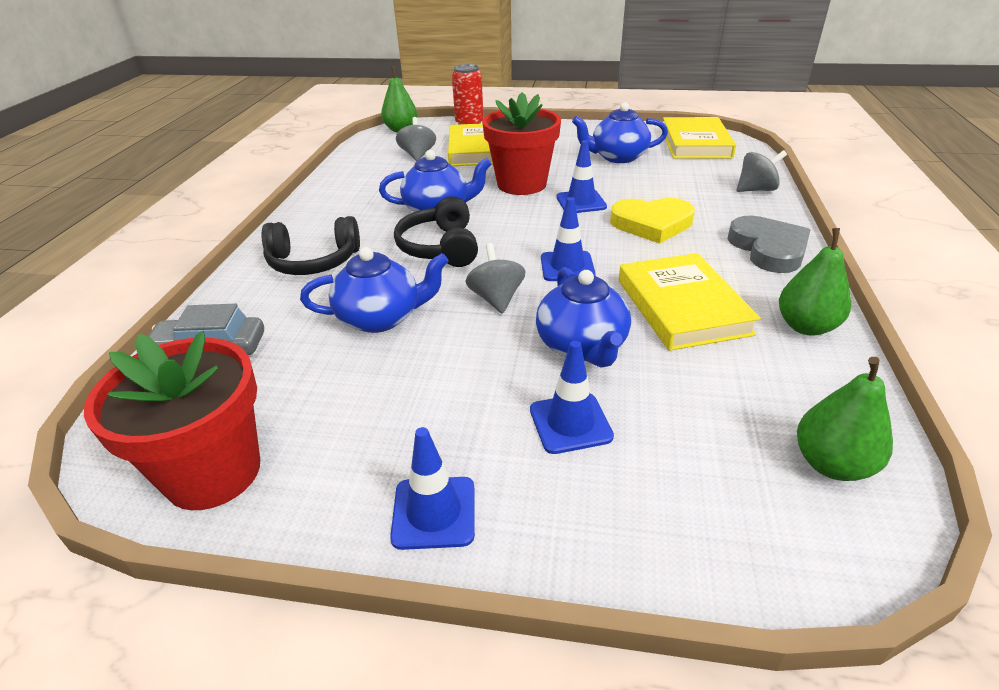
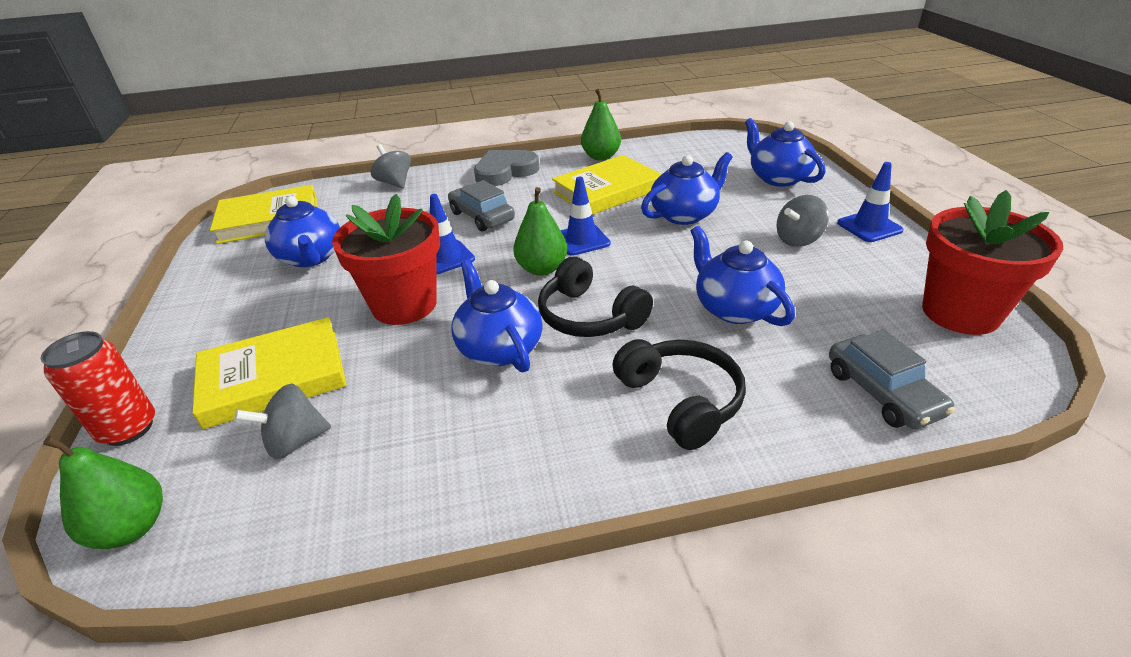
camera: 110 degrees left, 0 degrees up
(440, 247) = (589, 316): black headphones -> black headphones turned 75 degrees clockwise
(496, 299) = (656, 260): grey spinning top -> grey spinning top (798, 240)
(570, 423) = (759, 205): blue traffic cone -> none
(652, 224) = (482, 216): yellow heart -> grey car
(657, 490) = (778, 178): none -> blue teapot
(831, 464) = (714, 147): green pear -> green pear (542, 269)

